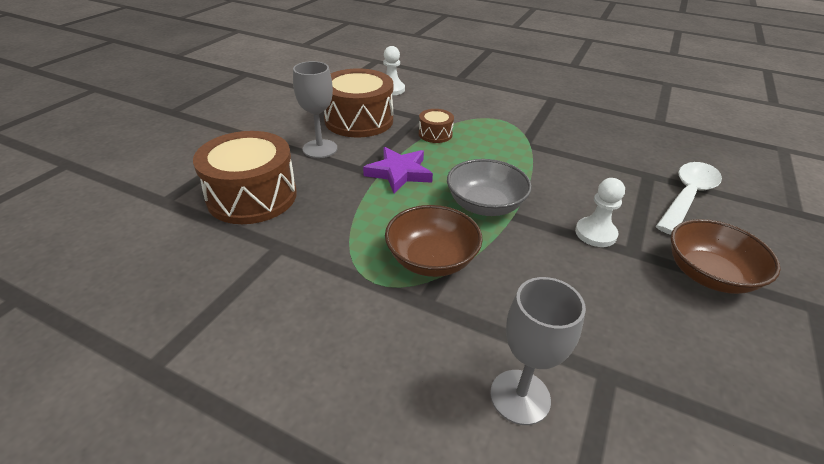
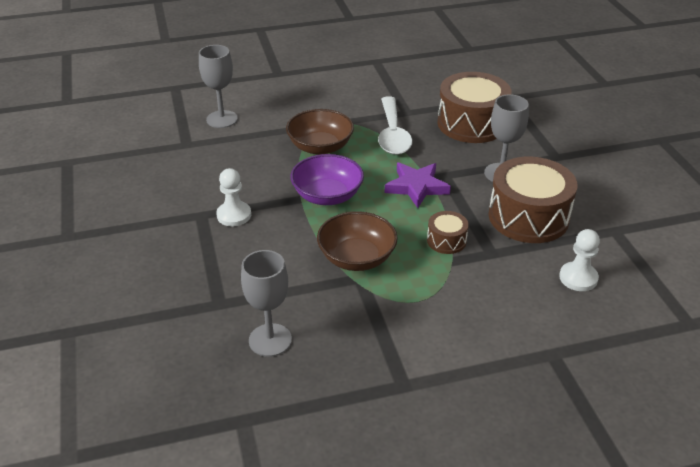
camera: 140 degrees right, 0 degrees up
(485, 205) = (327, 195): grey bowl -> purple bowl
(620, 142) = (270, 340): none -> grey goblet
(687, 196) = (174, 295): white spoon -> white spoon (393, 134)
(708, 275) = (143, 224): brown bowl -> brown bowl (357, 258)

